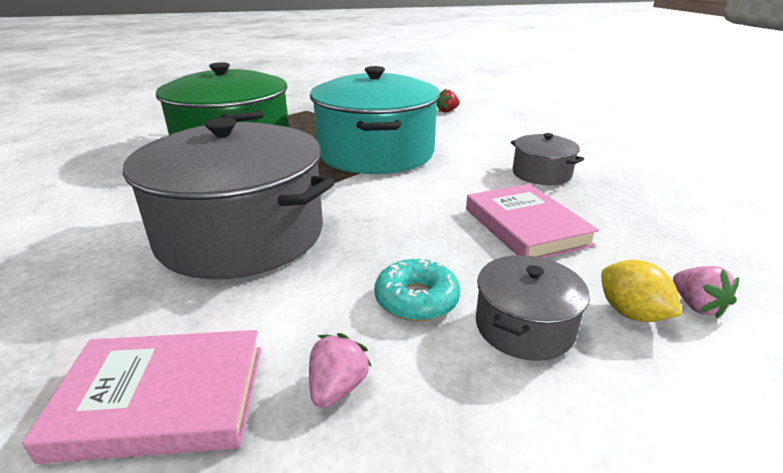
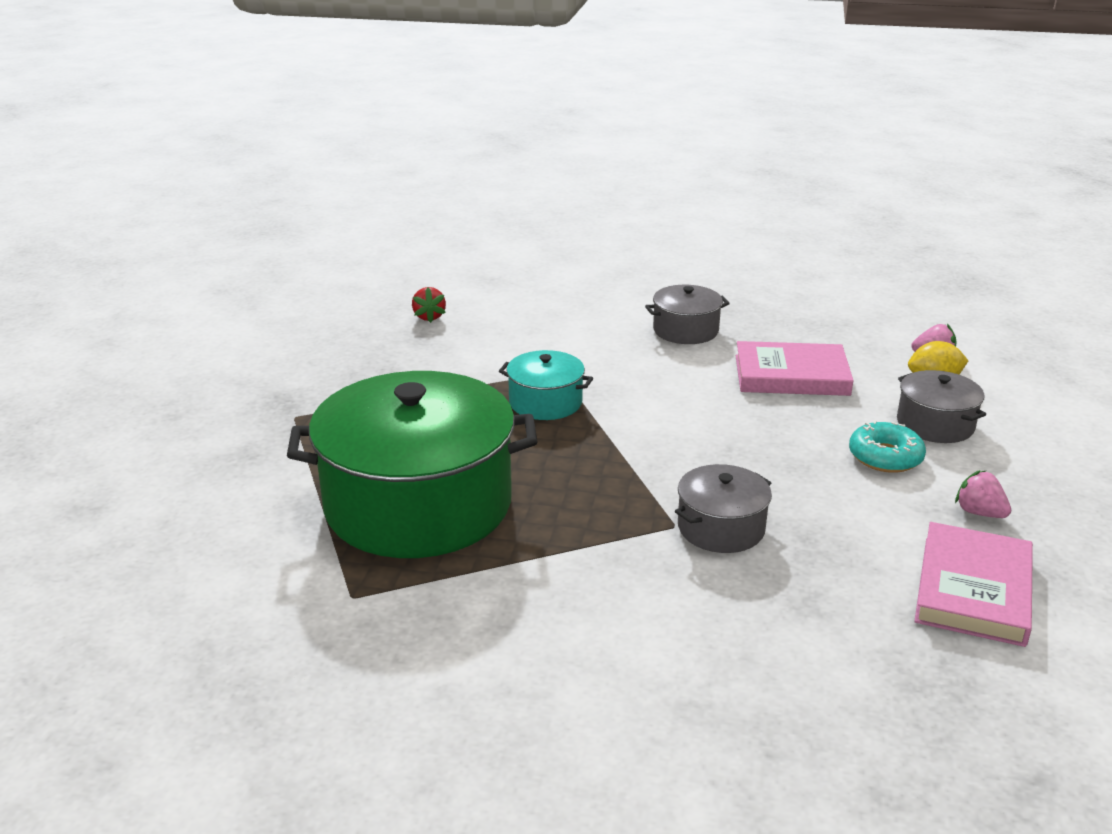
camera: 65 degrees left, 0 degrees up
(241, 234) = (721, 528): grey pot -> grey pot, size x0.45
(376, 153) = (545, 402): turquoise pot -> turquoise pot, size x0.45

